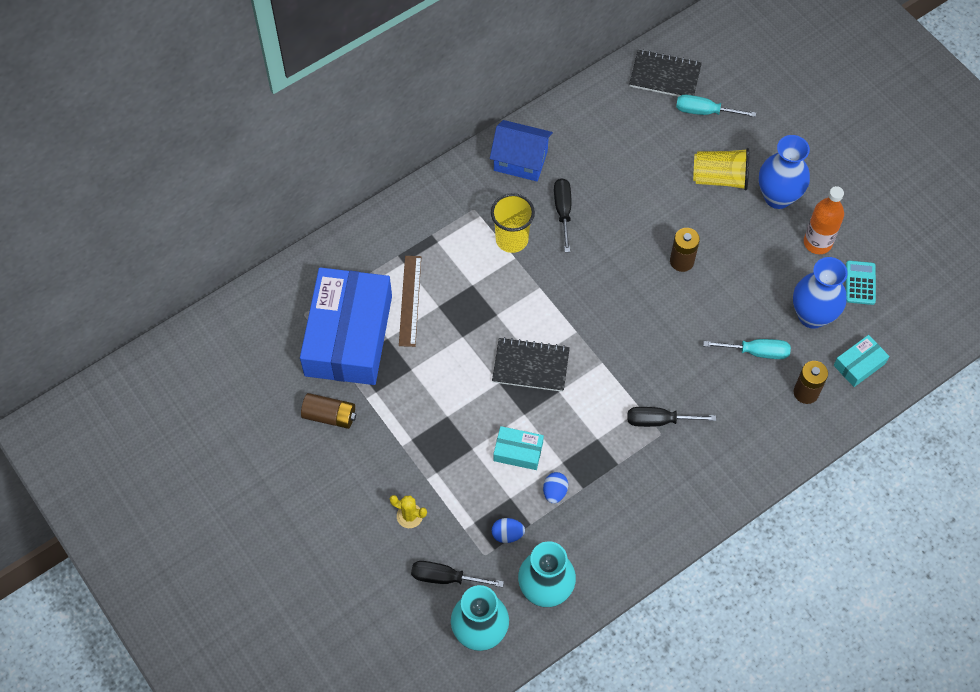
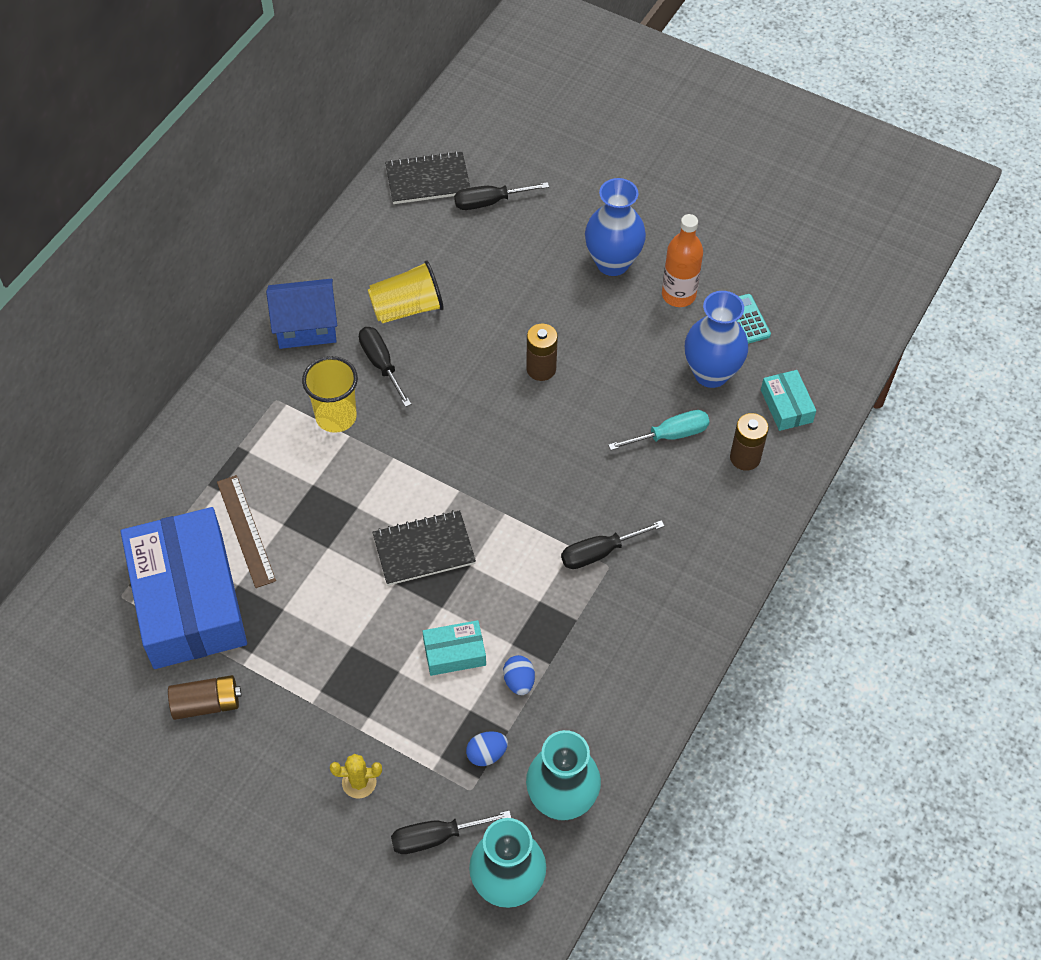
camera: 25 degrees left, 5 degrees down
(704, 111) = (489, 202): turquoise screwdriver -> black screwdriver
(720, 178) = (540, 265): yellow cup -> yellow cup (407, 308)
(859, 364) = (786, 406): turquoise box -> turquoise box turned 45 degrees counterclockwise

